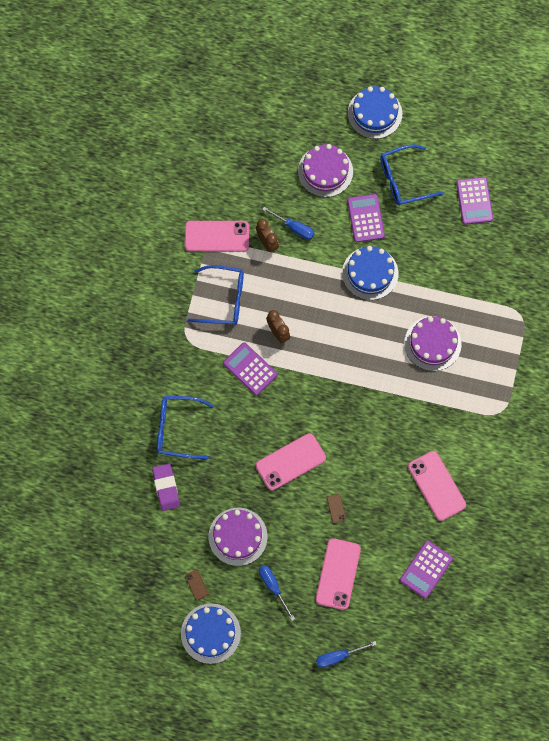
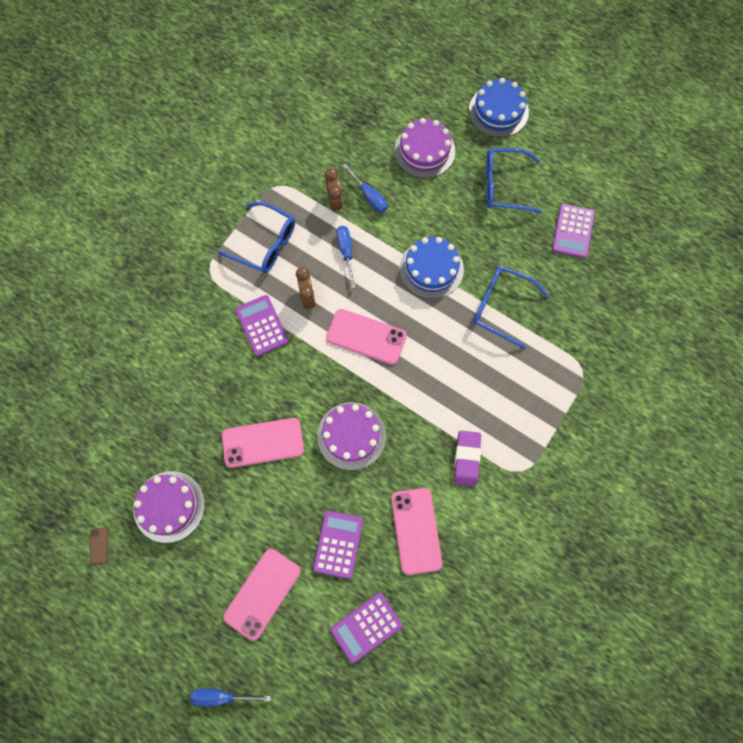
camera: 20 degrees right, 0 degrees up
(166, 488) = (116, 422): purple eraser -> purple eraser (467, 459)
(177, 429) = (157, 363): blue glasses -> blue glasses (501, 307)
(210, 633) = (89, 609): blue cake -> none
(217, 236) = (285, 178): pink phone -> pink phone (366, 337)
(273, 587) = (183, 581): blue screwdriver -> blue screwdriver (346, 252)
(336, 508) = (291, 515): brown phone -> none
(365, 218) = (448, 211): purple calculator -> purple calculator (338, 544)
(432, 343) = (471, 367): purple cake -> purple cake (351, 435)

